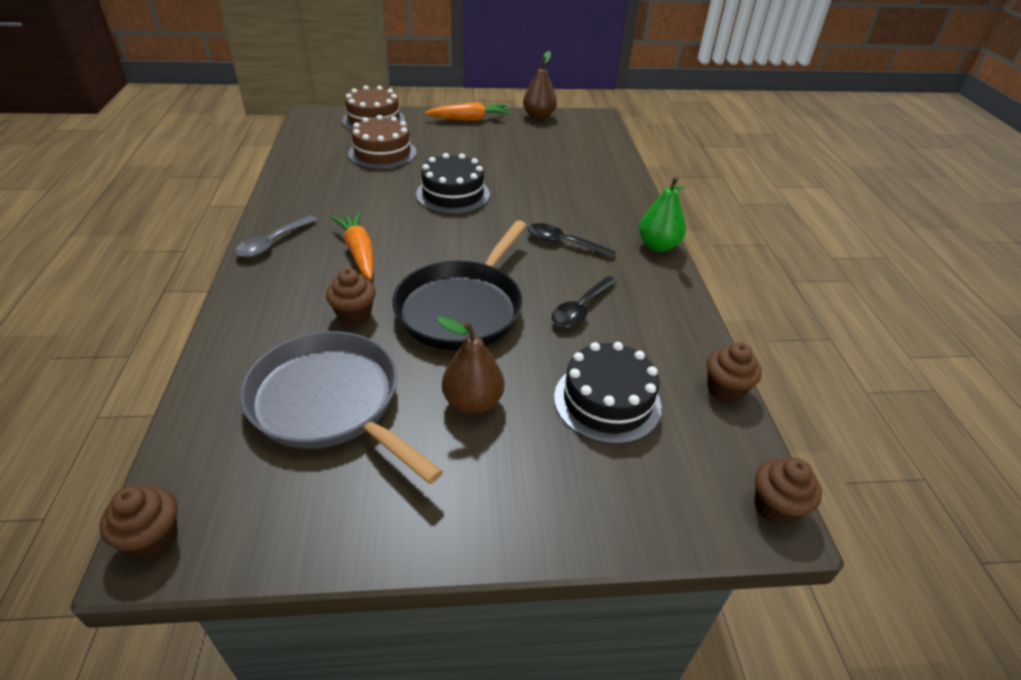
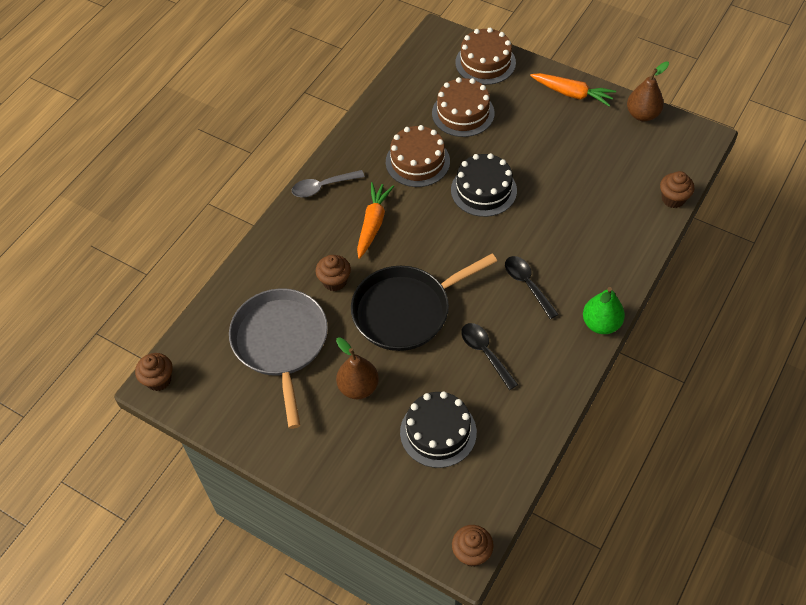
camera: 40 degrees right, 15 degrees up
(367, 194) = (417, 161): none -> brown cake
(581, 309) = (485, 353): black spoon -> black spoon turned 75 degrees clockwise
(725, 390) = (522, 468): brown cupcake -> brown cupcake (673, 199)

